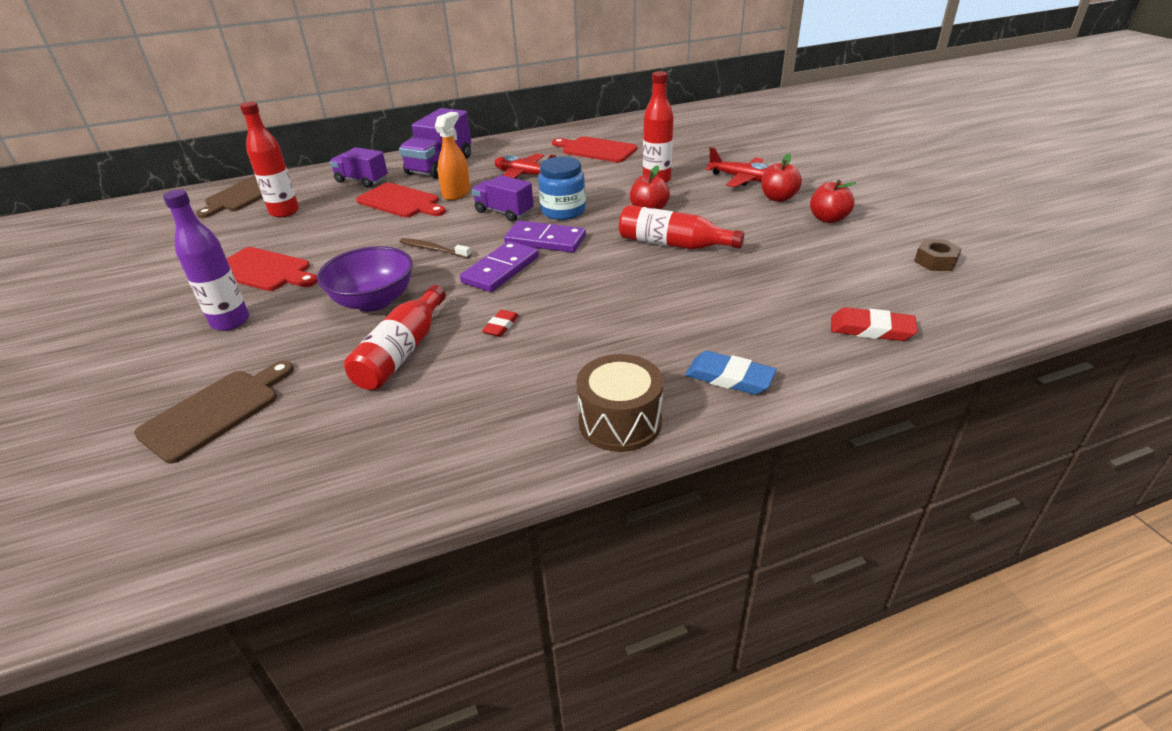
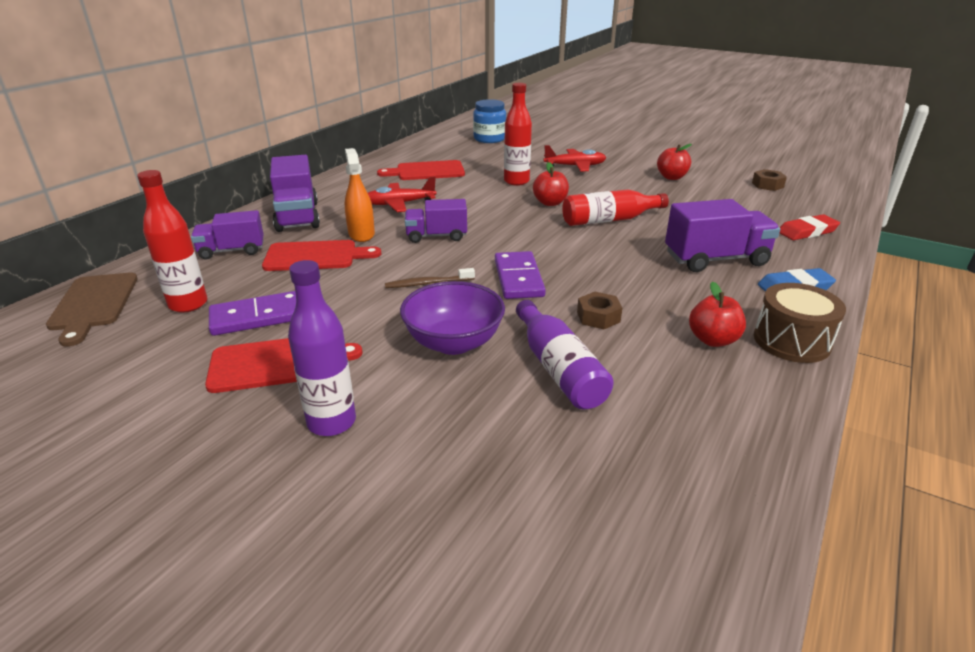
camera: 40 degrees left, 5 degrees down
(215, 411) = (483, 502): brown cutting board -> none
(402, 352) = (558, 368): red bottle -> purple bottle
(501, 326) = (598, 317): red eraser -> brown nut
(545, 240) = (512, 246): purple domino -> purple domino (258, 317)
(563, 211) = (486, 221): blue jar -> blue jar (489, 139)
(703, 319) = (716, 259): none -> purple truck
(778, 198) = (619, 172): red apple -> red apple (712, 340)

